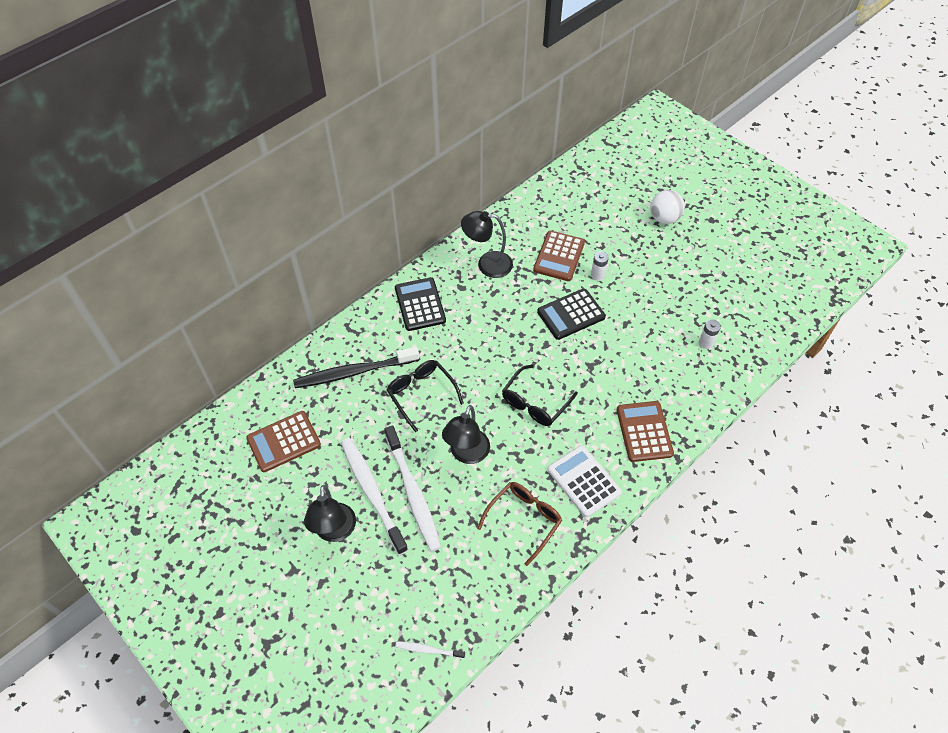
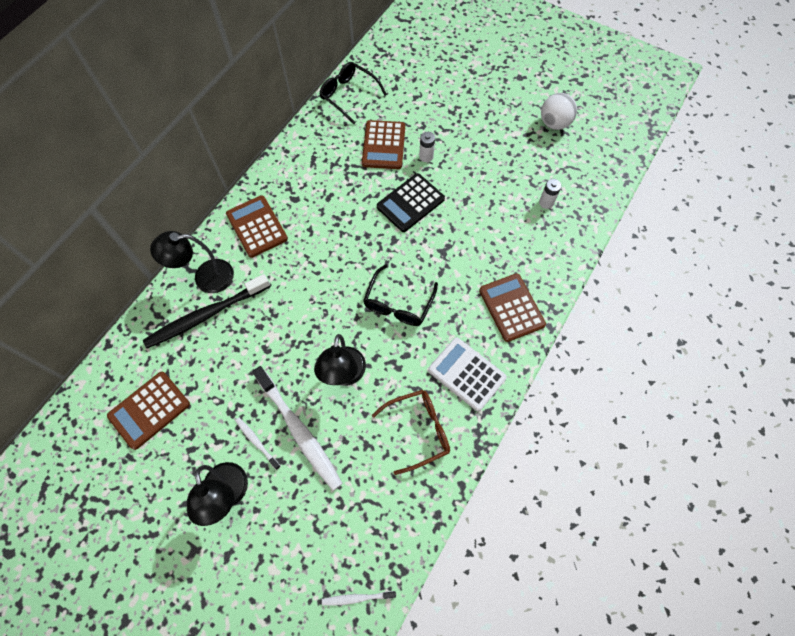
camera: 15 degrees left, 10 degrees up
(372, 493) = (257, 442): white toothbrush -> white toothbrush, size x0.46
(420, 304) = (257, 226): black calculator -> brown calculator
(421, 394) = (281, 322): black glasses -> black glasses (348, 95)
(487, 264) = (314, 169): black lamp -> black lamp (205, 277)
(524, 520) = (418, 430): brown glasses -> brown glasses turned 45 degrees clockwise
(664, 218) = (475, 85): white ball -> white ball (554, 123)

